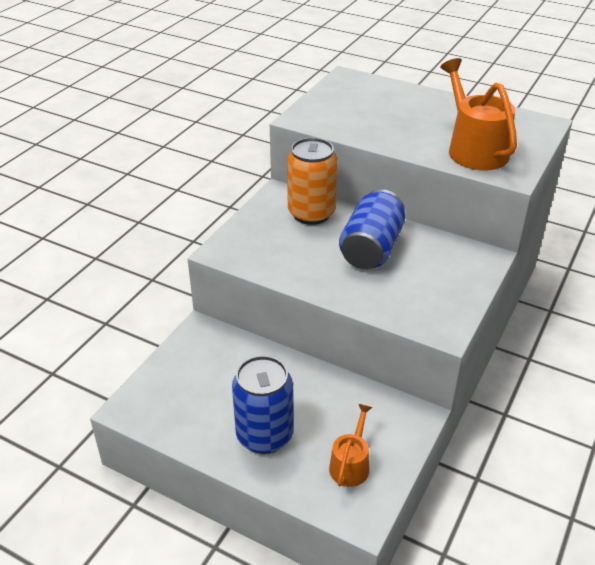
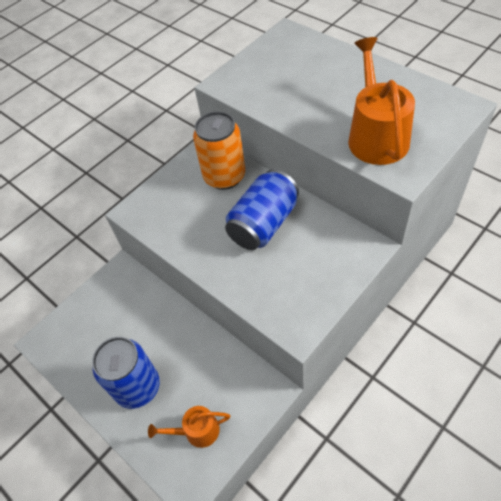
camera: 20 degrees right, 15 degrees up
(350, 465) = (197, 431): orange watering can -> orange watering can turned 135 degrees counterclockwise

